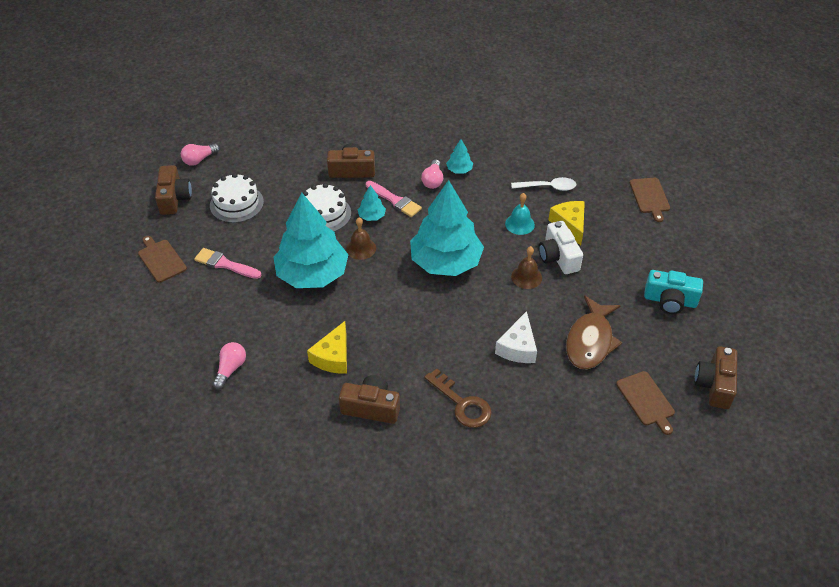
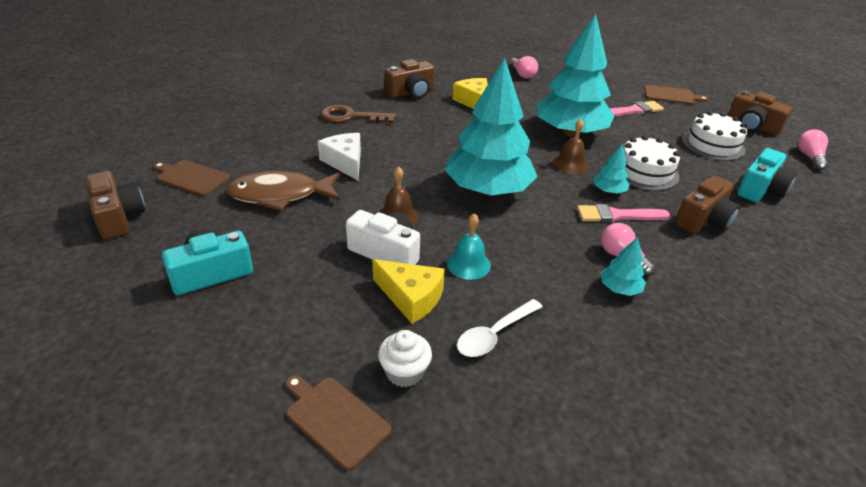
camera: 135 degrees right, 10 degrees down
(280, 164) = (760, 189): none -> turquoise camera
(590, 341) = (280, 195): brown fish -> brown fish turned 75 degrees counterclockwise
(605, 196) = (404, 372): none -> white cupcake

